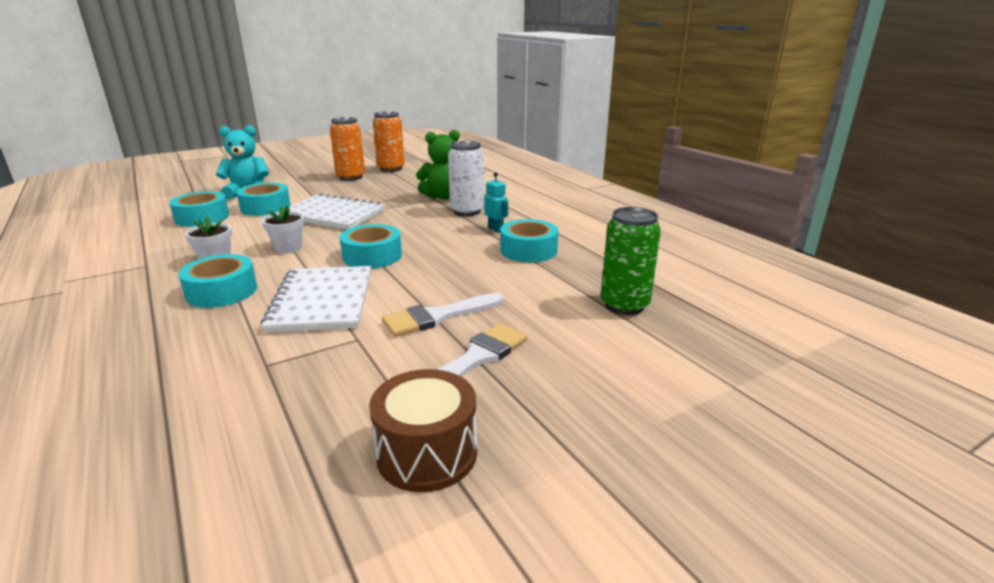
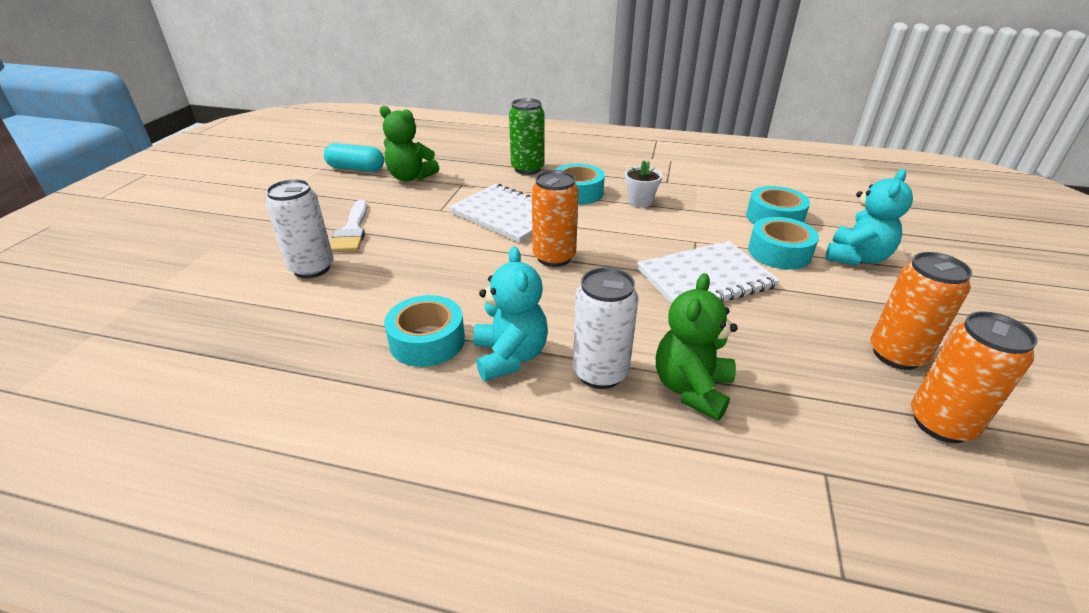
camera: 135 degrees right, 10 degrees up
(284, 419) = (410, 177): none -> green teddy bear
(288, 248) = (630, 231): white flower pot -> none
(306, 507) = (356, 169): none -> turquoise capsule
(372, 256) = (554, 257): turquoise tape -> orange can
(427, 453) = (328, 193): brown drum -> none
(438, 316) = (413, 240): white brush -> none
(496, 229) = (510, 356): turquoise robot -> turquoise teddy bear
(558, 332) = (312, 268): none -> white can
(624, 305) = (268, 317): green can -> green can (527, 169)

